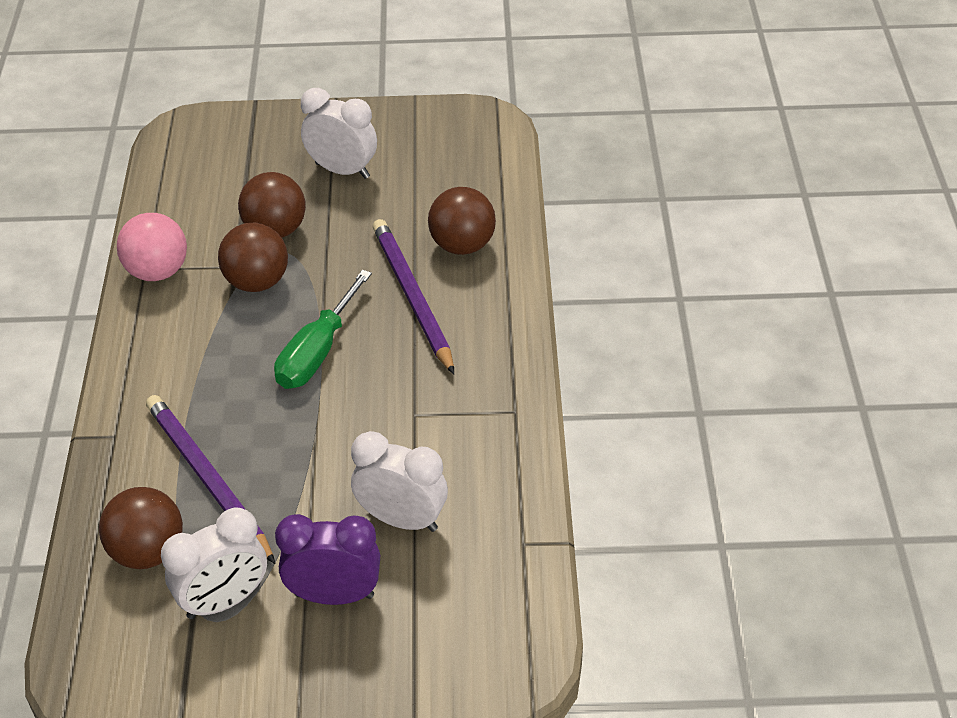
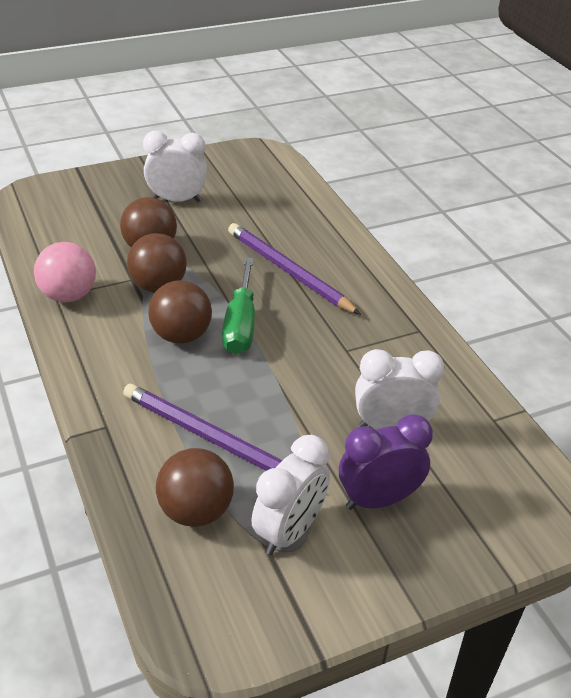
camera: 25 degrees left, 5 degrees down
(462, 245) = (302, 231): brown ball -> brown ball (181, 335)

